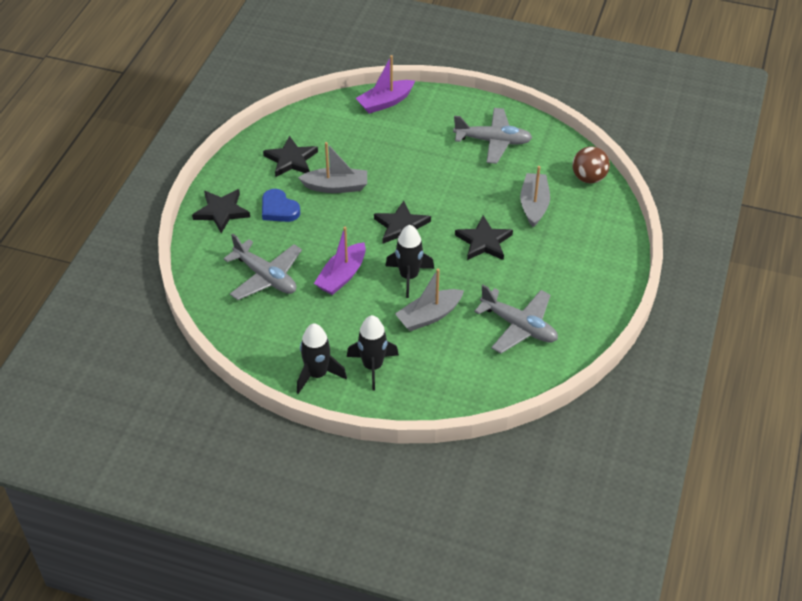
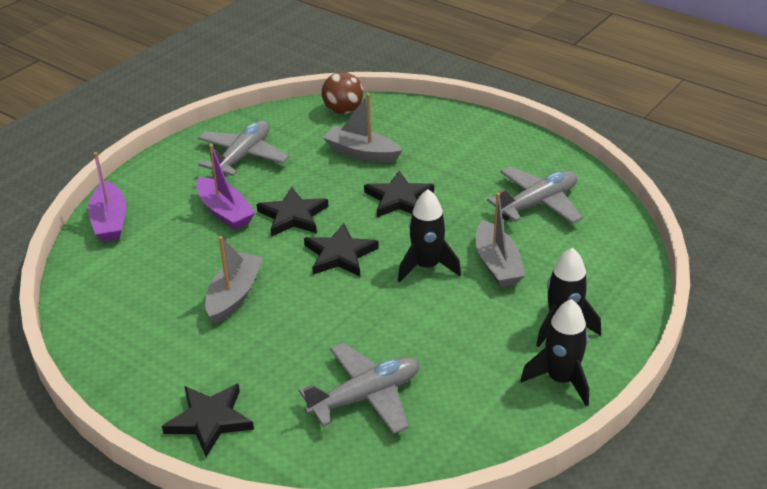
camera: 70 degrees left, 10 degrees down
(279, 209) = (242, 358): blue heart -> none
(291, 160) = (153, 327): black star -> black star (293, 216)
(342, 276) = (398, 323): purple boat -> purple boat (224, 212)

